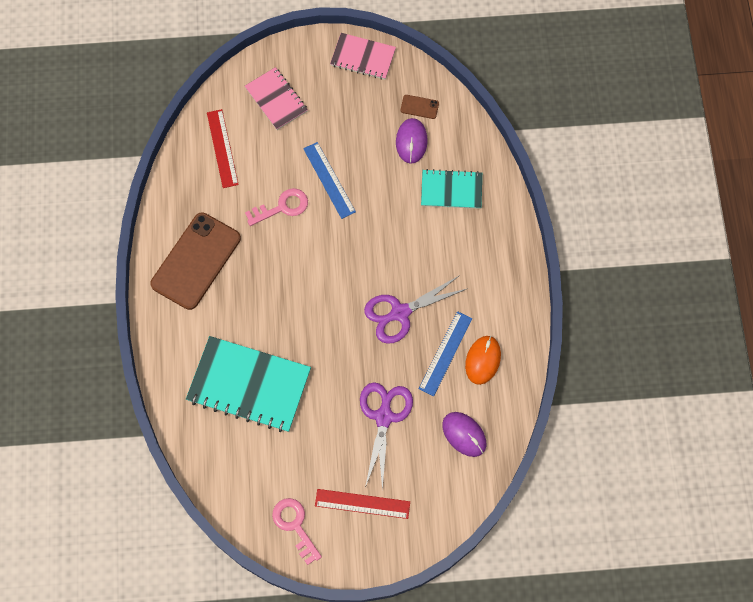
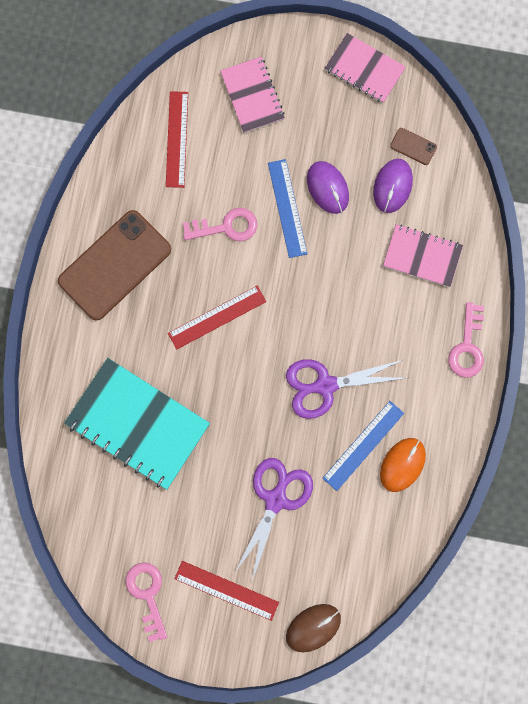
camera: 15 degrees right, 10 degrees up
(293, 281) = (217, 317): none -> red ruler
(445, 515) = (313, 627): none -> brown mouse
(451, 190) = (422, 256): turquoise notebook -> pink notebook
(464, 434) = (358, 543): purple mouse -> purple mouse (327, 188)
(509, 252) = (467, 347): none -> pink key

